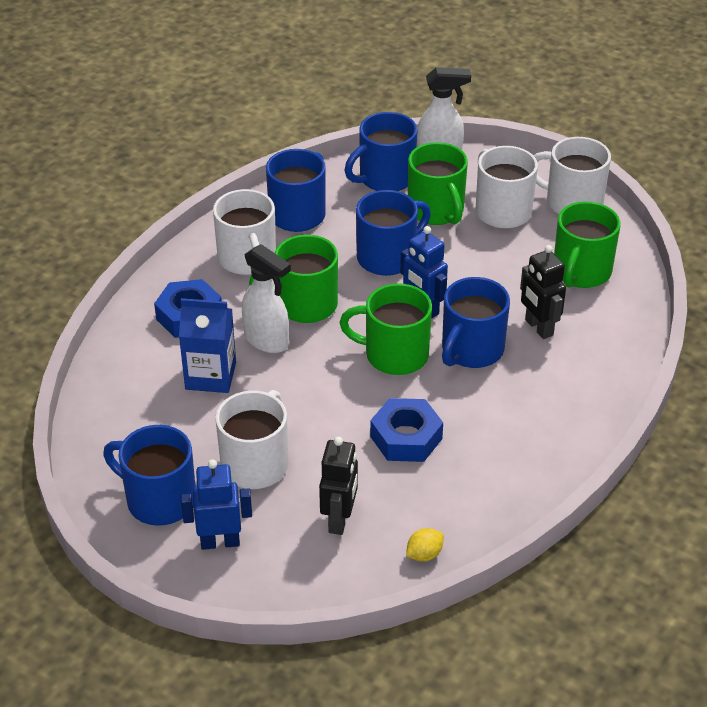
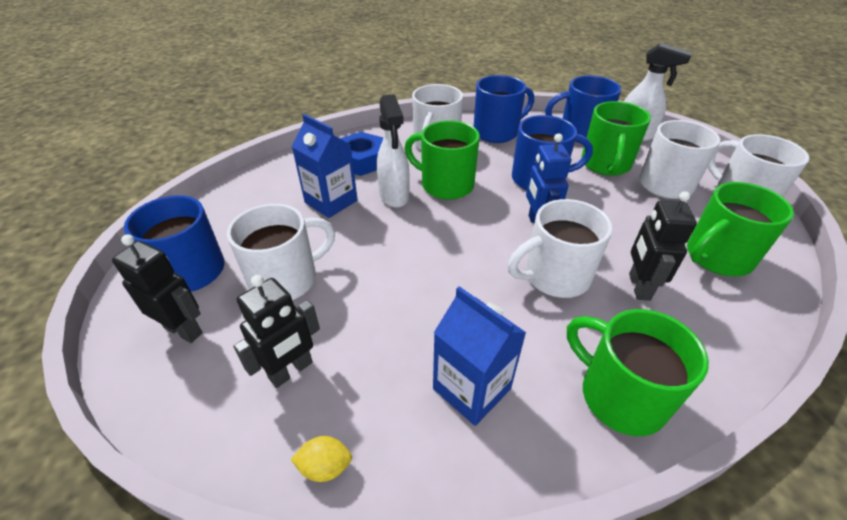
camera: 35 degrees right, 0 degrees up
(220, 542) = (184, 330): blue robot -> black robot
(394, 355) = (481, 249): green mug -> green mug (619, 395)
(406, 437) = (426, 324): blue nut -> none
(471, 350) = (554, 276): blue mug -> white mug
(476, 462) = (471, 388): none -> blue carton

